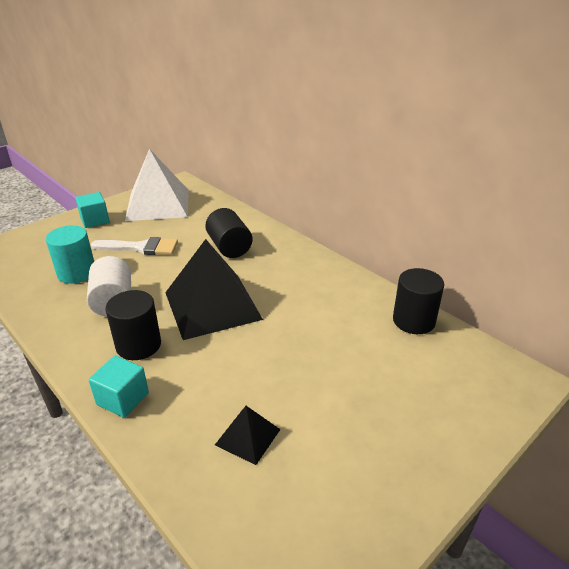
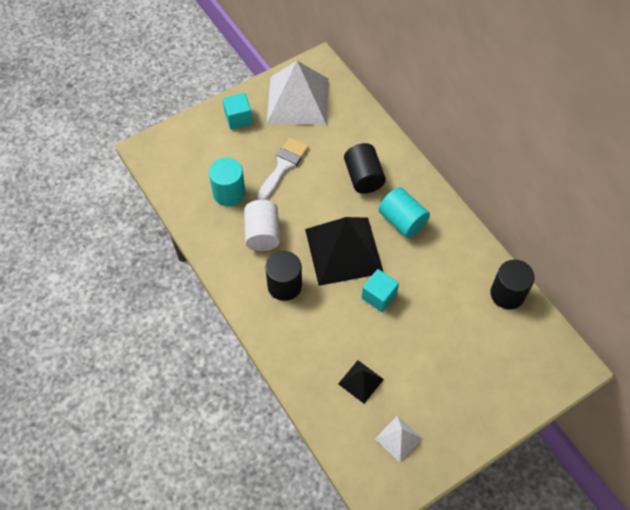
camera: 10 degrees right, 25 degrees up
(123, 399) = (275, 335): turquoise cube -> turquoise cube (379, 296)
(141, 247) = (283, 166): white brush -> white brush turned 75 degrees counterclockwise
(277, 274) = (402, 221): none -> turquoise cylinder
(316, 506) = (398, 438): none -> white pyramid

